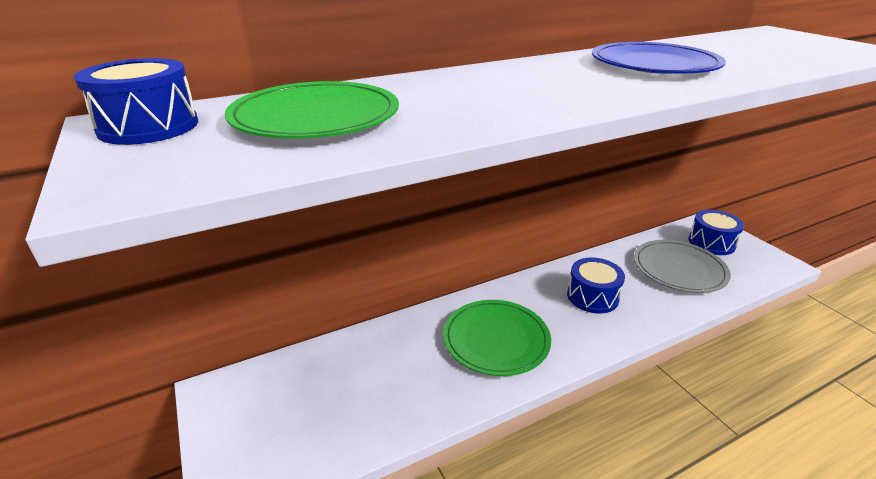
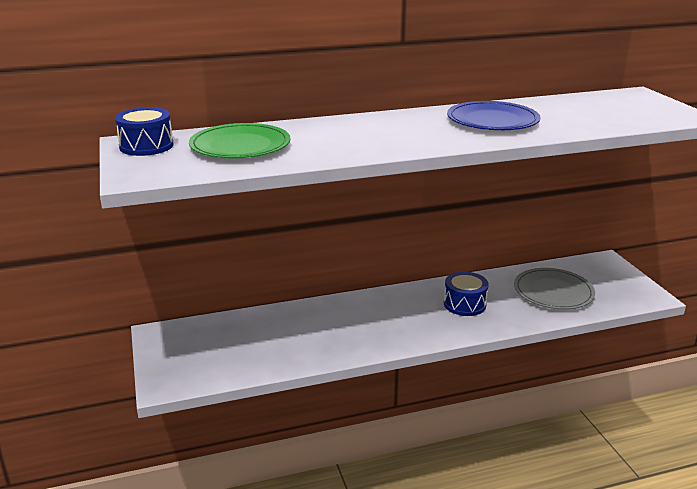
camera: 10 degrees right, 5 degrees down
(496, 339) = (371, 324): green plate -> none
(711, 243) = (597, 275): blue drum -> none

